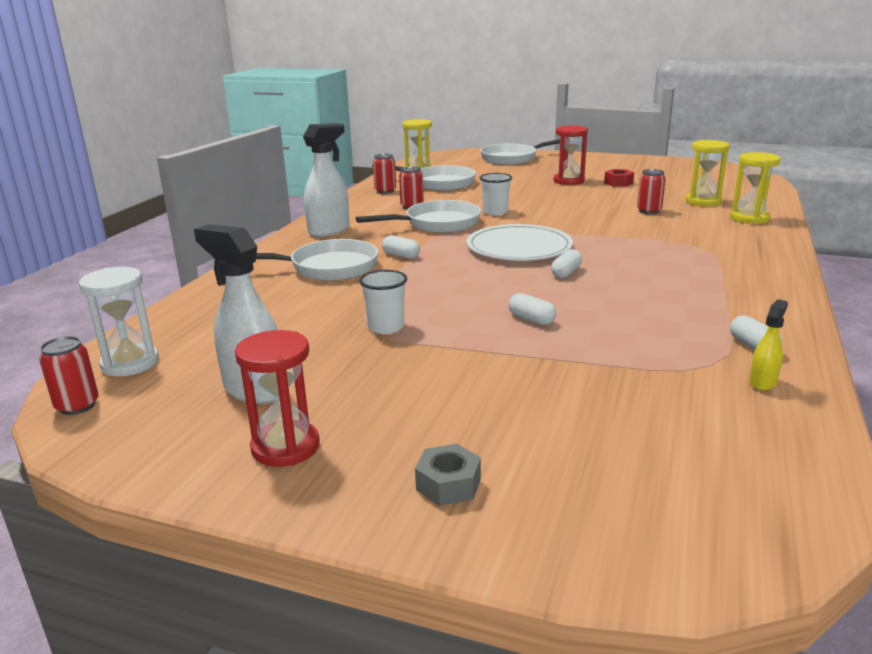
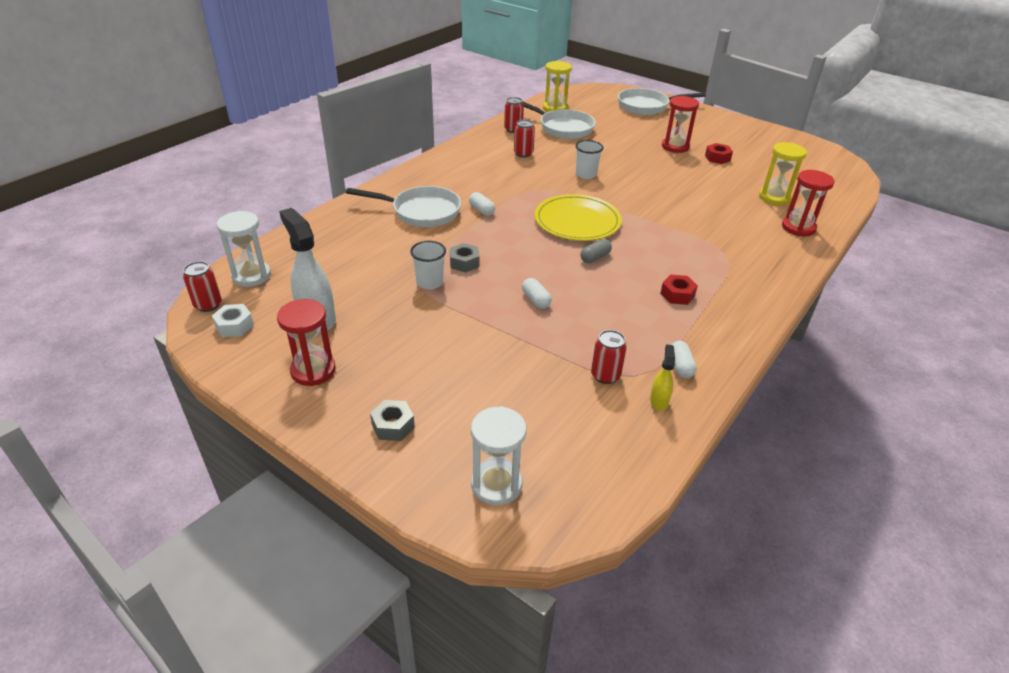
camera: 15 degrees right, 15 degrees up
(132, 421) = (234, 326): none -> white nut
(329, 230) = (444, 169): white spray bottle -> none
(416, 302) = (464, 262): none -> grey nut
(437, 224) = (530, 179): white pan -> none
(519, 248) = (577, 221): white plate -> yellow plate
(566, 273) = (595, 257): white capsule -> grey capsule
(649, 211) = (716, 200): red can -> red can (605, 375)
(649, 518) = (496, 484): none -> white hourglass
(685, 287) = (677, 295): none -> red nut
(749, 218) = (798, 228): yellow hourglass -> red hourglass
(762, 382) = (659, 401): yellow spray bottle -> yellow spray bottle turned 45 degrees counterclockwise

